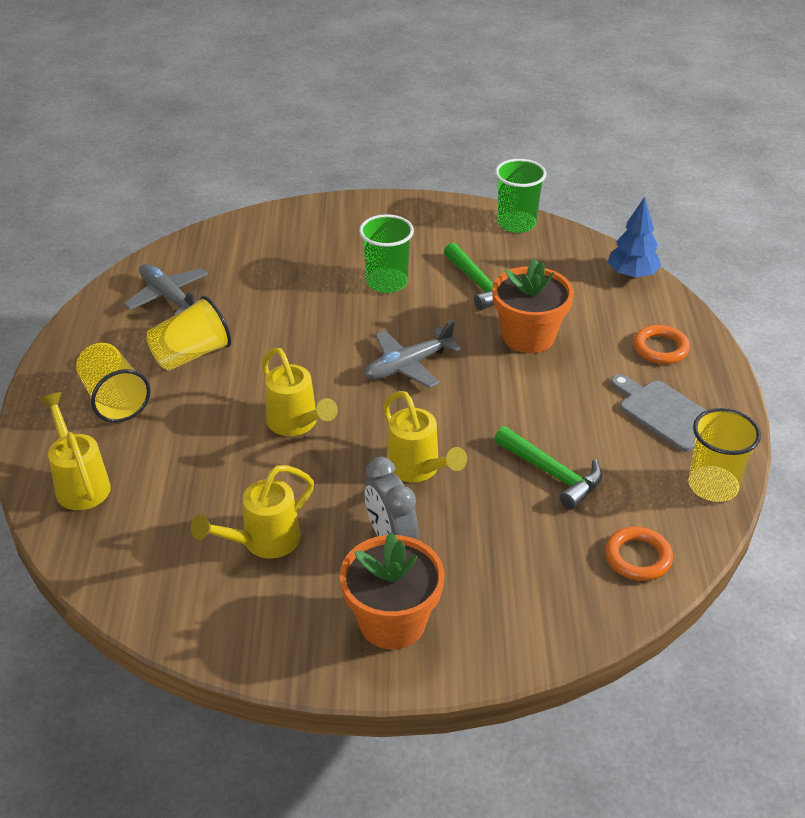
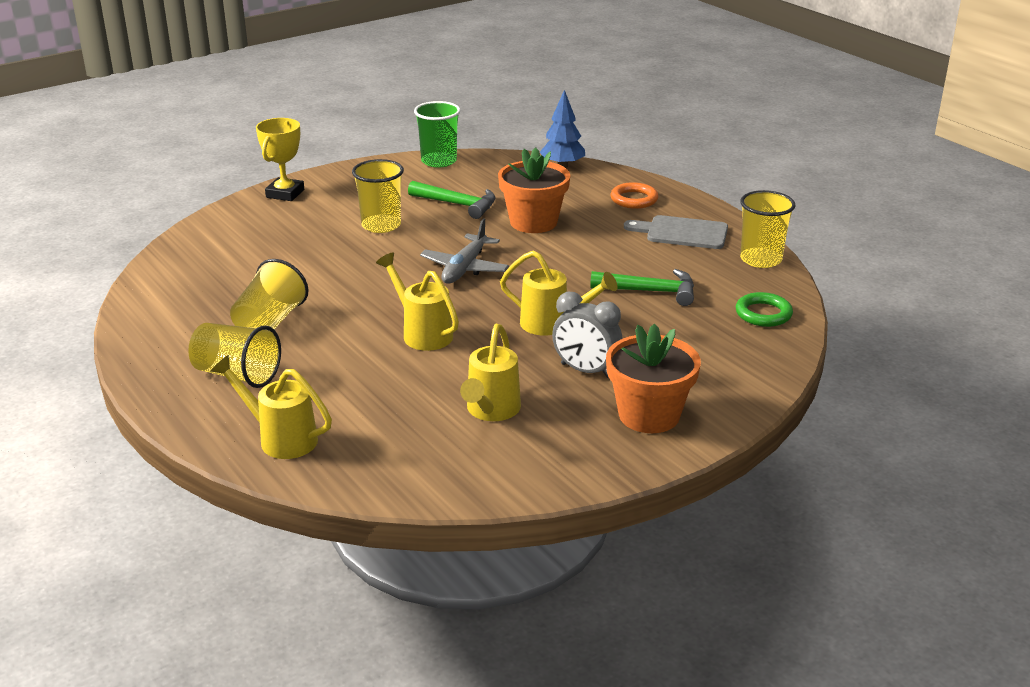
camera: 35 degrees left, 10 degrees down
(168, 297) = (197, 293): grey plane -> none
(297, 424) = (422, 333): yellow watering can -> yellow watering can turned 150 degrees counterclockwise
(343, 212) = (285, 193): none -> yellow trophy
(387, 282) = (381, 225): green cup -> yellow cup
(638, 557) = (763, 314): orange ring -> green ring

